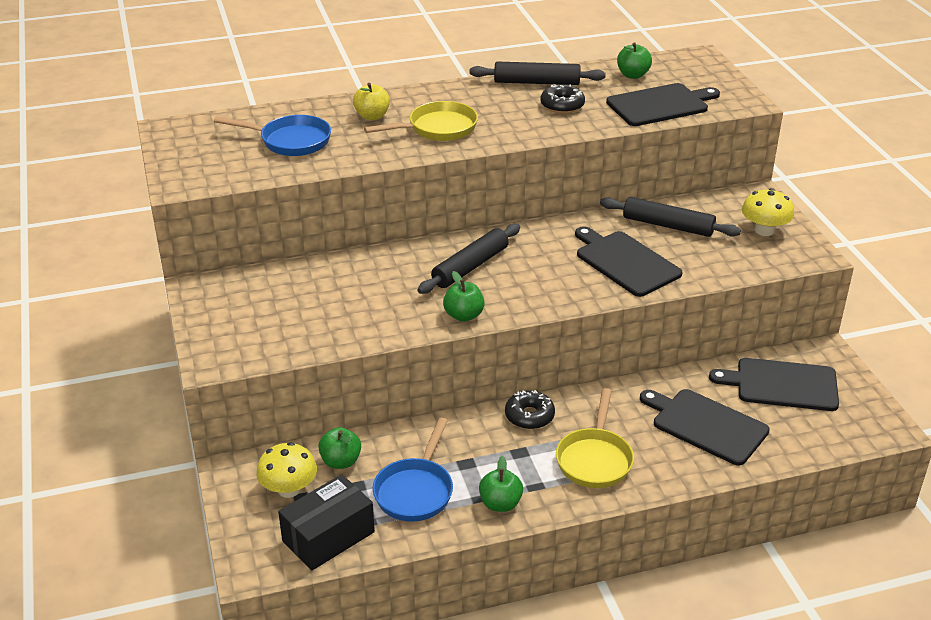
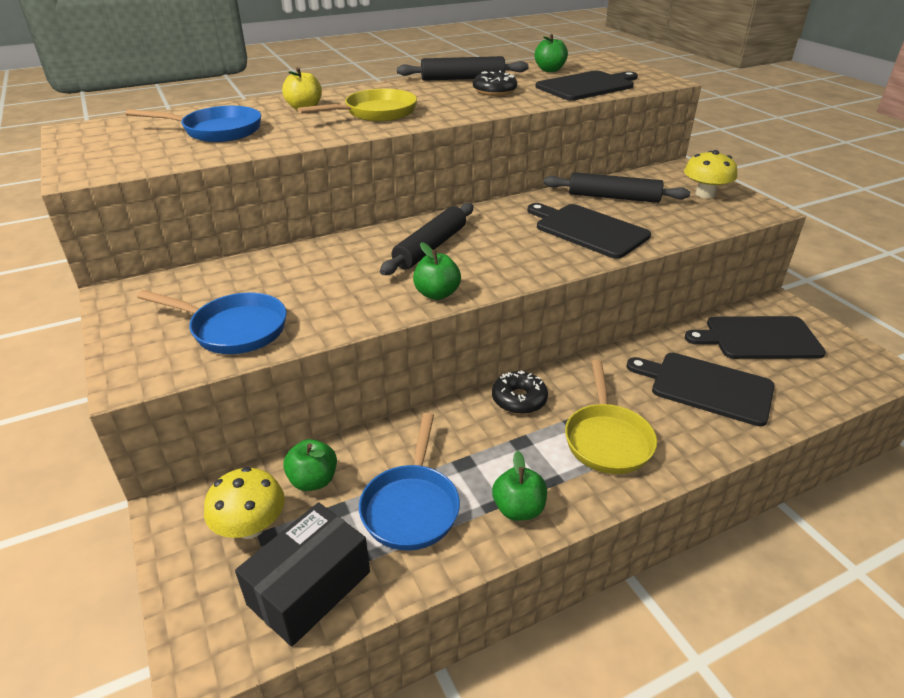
camera: 10 degrees left, 0 degrees up
(290, 330) = (233, 329): none -> blue pan

